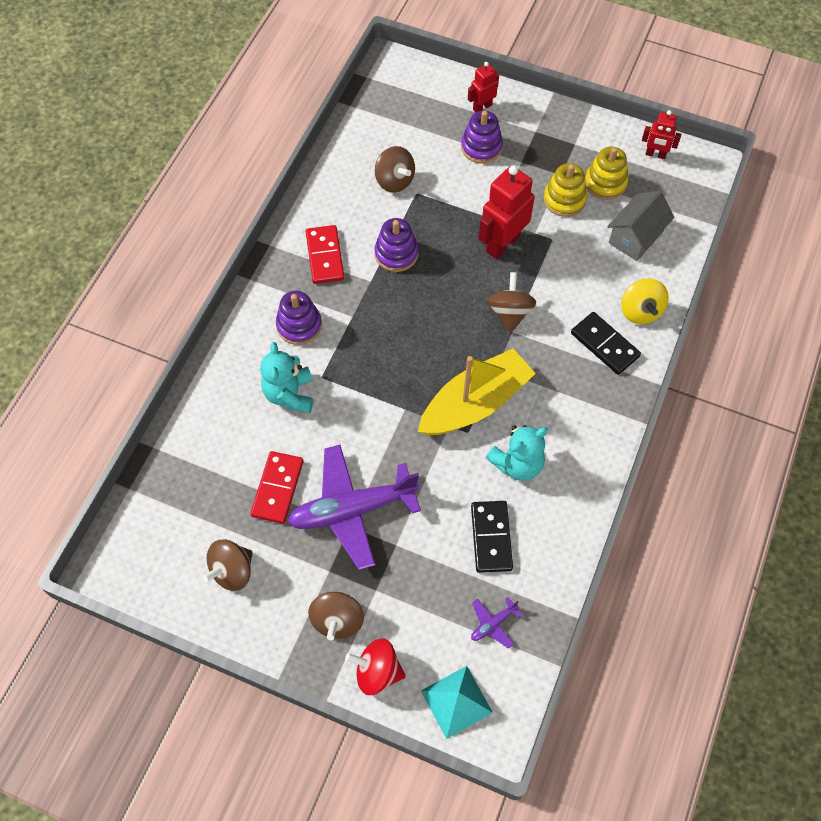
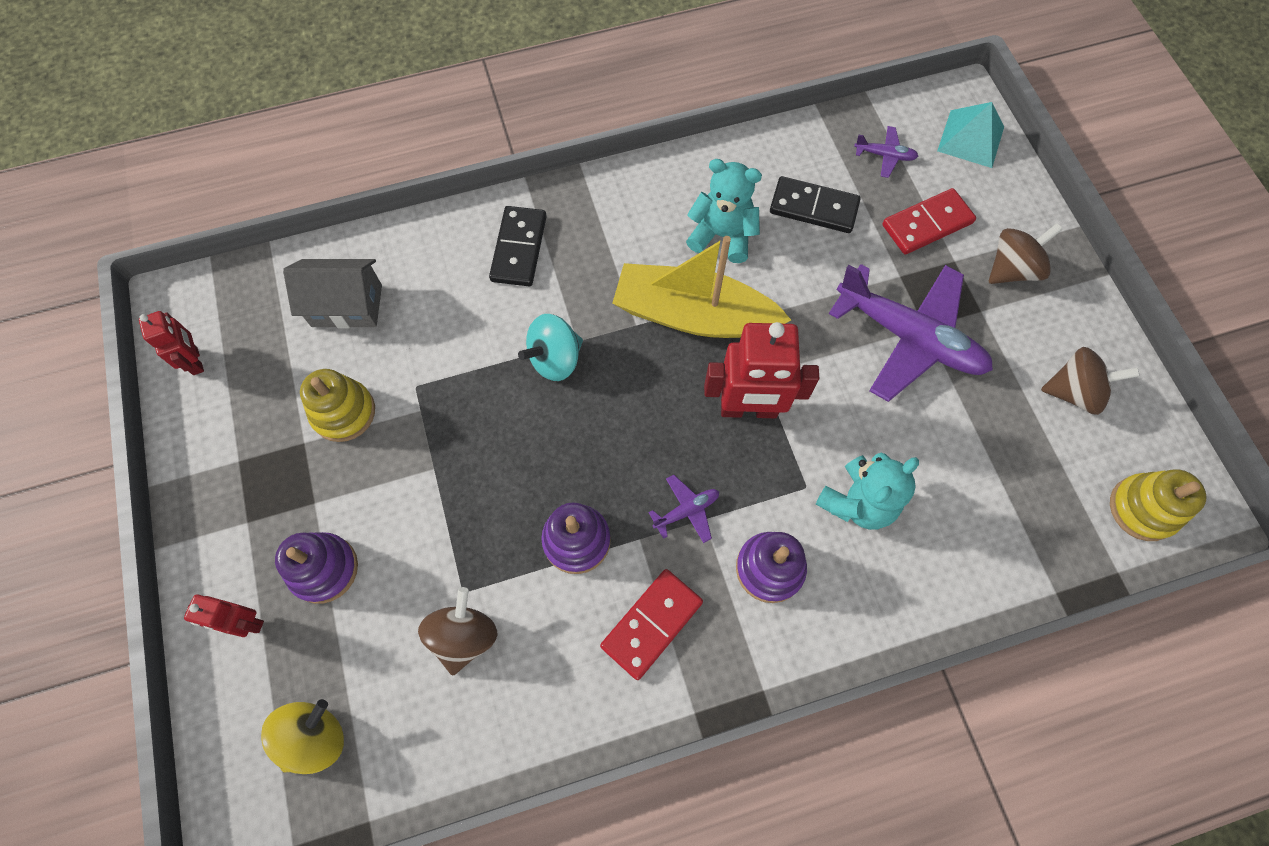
camera: 130 degrees left, 5 degrees up
(278, 488) = (961, 422): red domino -> red domino (927, 224)
(364, 311) = (686, 511): none -> purple plane
(377, 671) = (1014, 208): red spinning top -> none
(491, 537) = (813, 207): black domino -> black domino turned 60 degrees clockwise
(502, 244) = (464, 433): red robot -> red robot (748, 409)
(510, 313) = (555, 359): brown spinning top -> turquoise spinning top
(605, 183) = (283, 385): yellow stacking toy -> yellow stacking toy (1142, 509)
(640, 311) = (448, 243): yellow spinning top -> yellow spinning top (315, 737)

